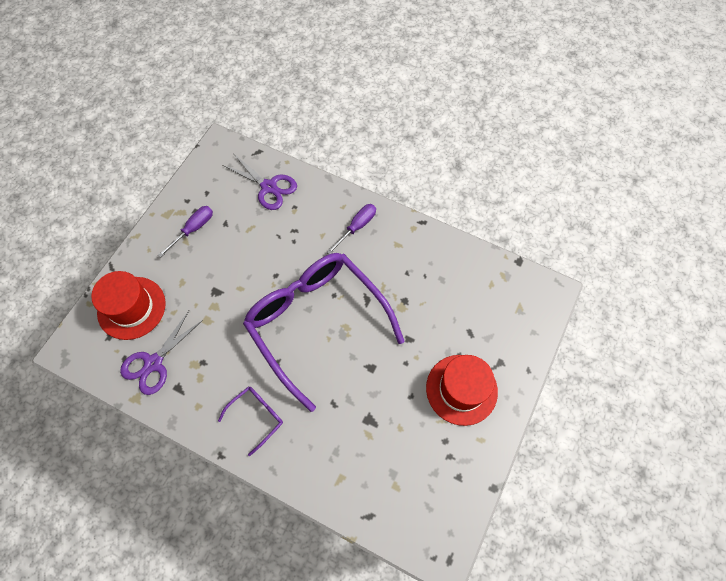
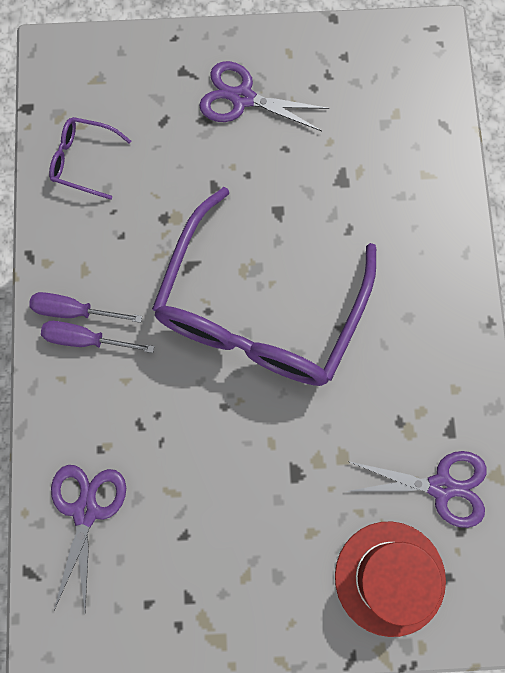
camera: 120 degrees left, 10 degrees up
(193, 229) = (220, 578): purple screwdriver -> purple screwdriver (74, 311)
(256, 417) = (421, 309): purple glasses -> purple glasses (83, 160)
(461, 389) = (242, 98): red hat -> purple scissors

